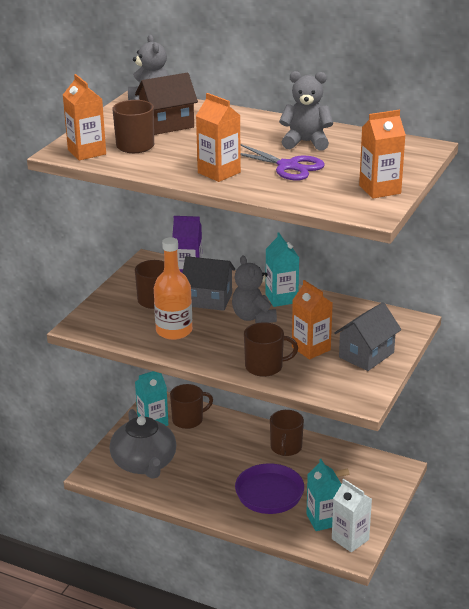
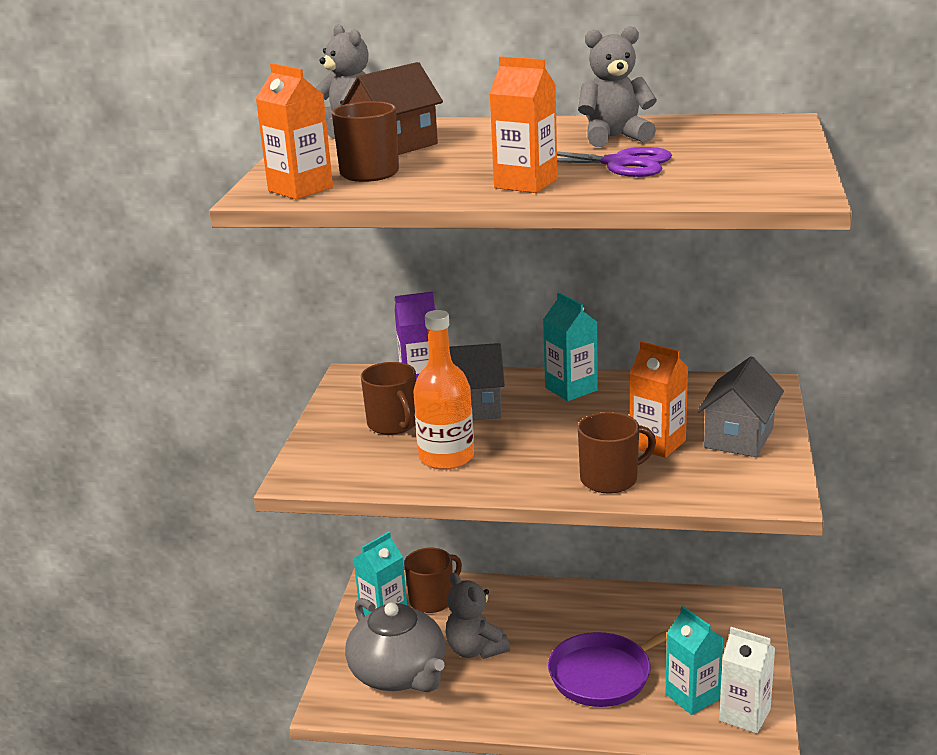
camera: 15 degrees left, 5 degrees down
(253, 317) = (548, 419): grey teddy bear -> grey teddy bear (475, 650)
(286, 447) = (586, 608): brown mug -> none
(380, 189) = (777, 169): orange carton -> none

